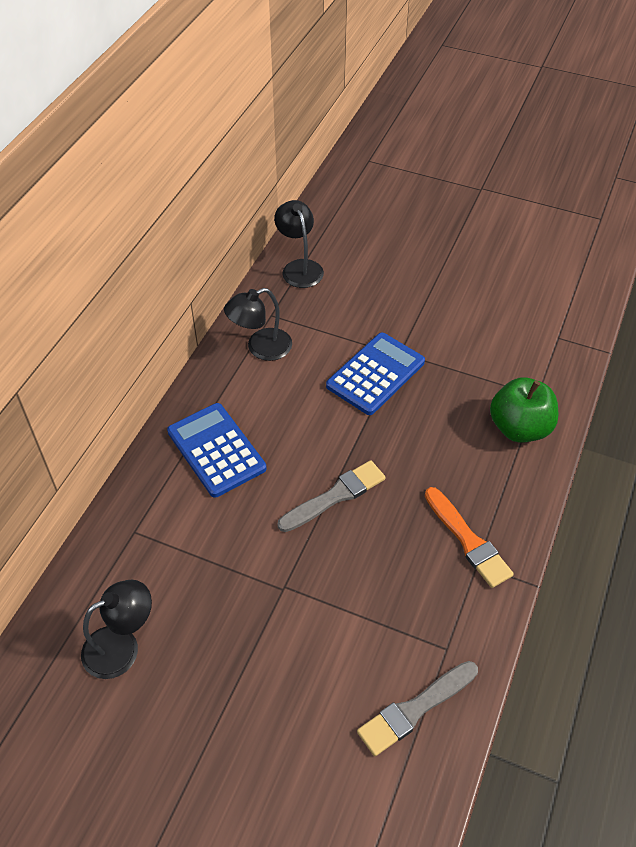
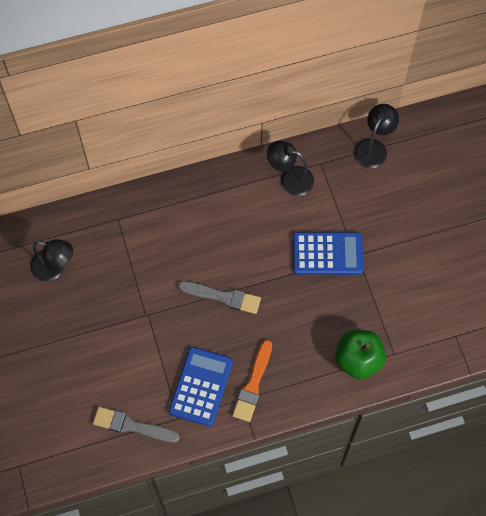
camera: 50 degrees right, 15 degrees up
(216, 450) = (199, 215): blue calculator -> blue calculator (201, 386)

